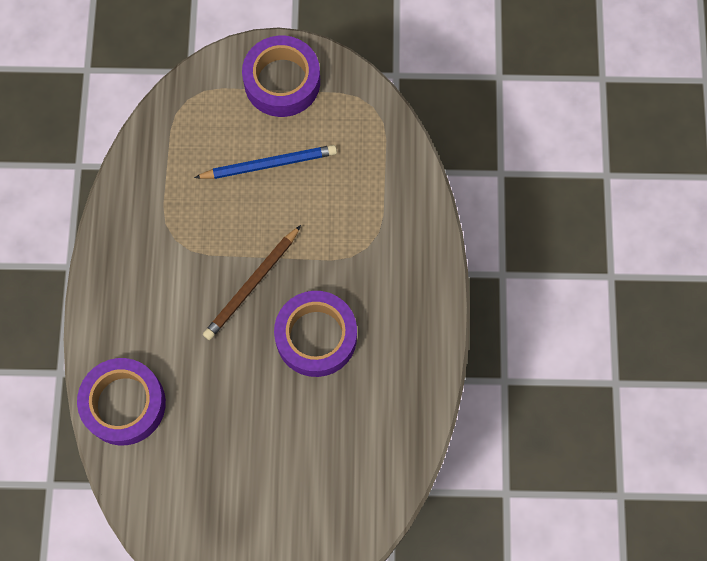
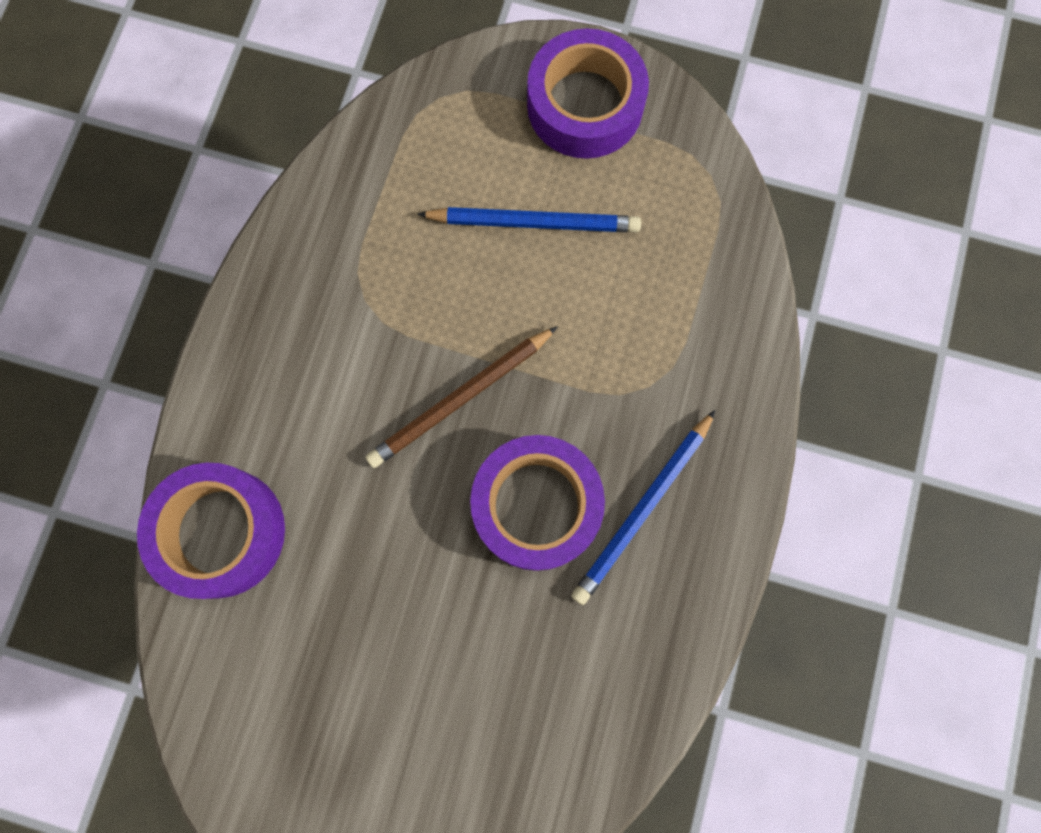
camera: 15 degrees right, 5 degrees up
(381, 322) = (642, 508): none -> blue pencil

